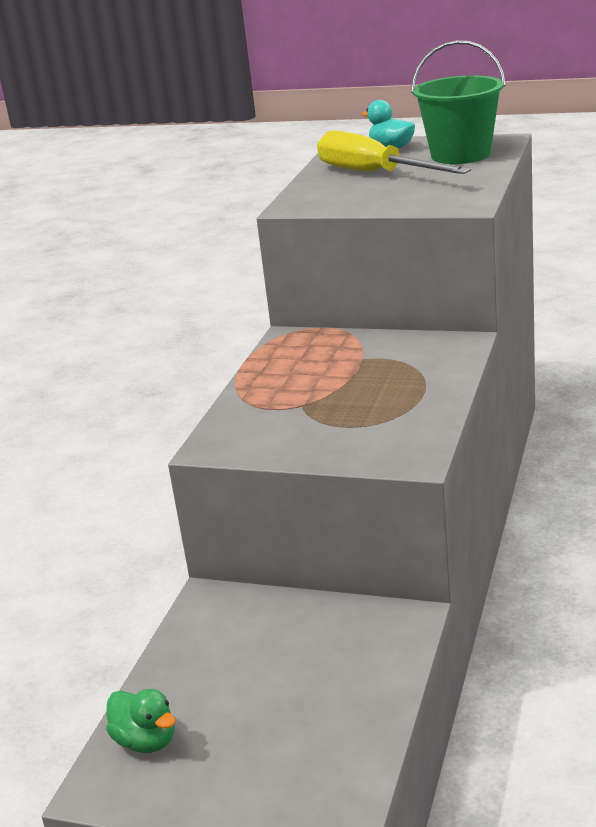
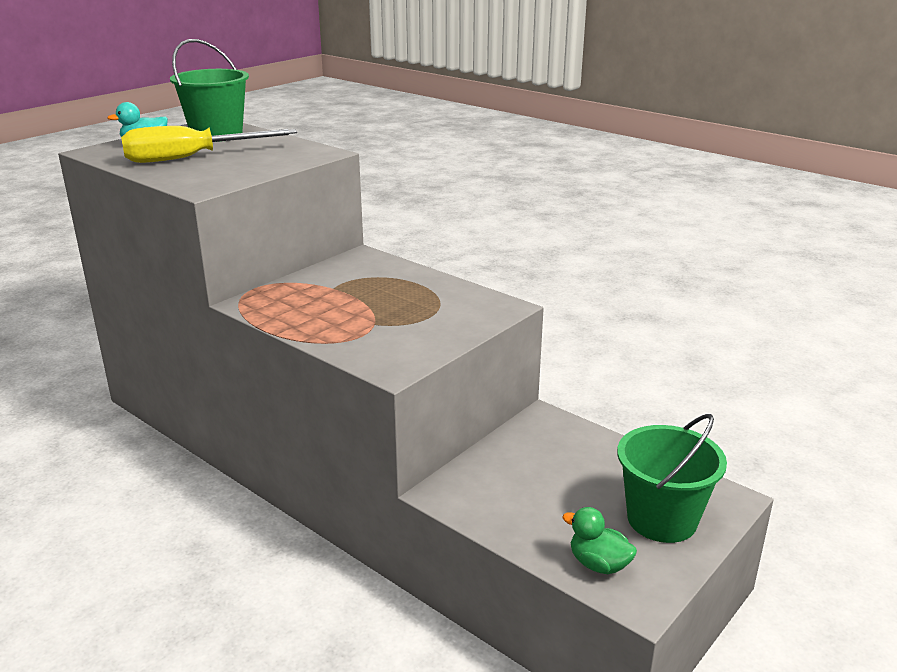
camera: 70 degrees left, 0 degrees up
(146, 741) = (598, 564): green duck -> green duck turned 120 degrees counterclockwise
(254, 771) = (661, 519): none -> green bucket

